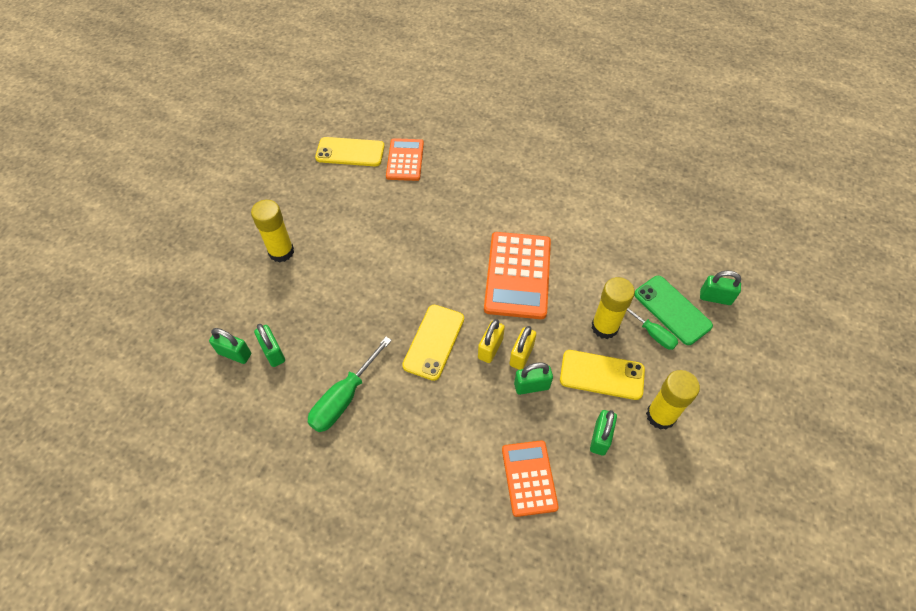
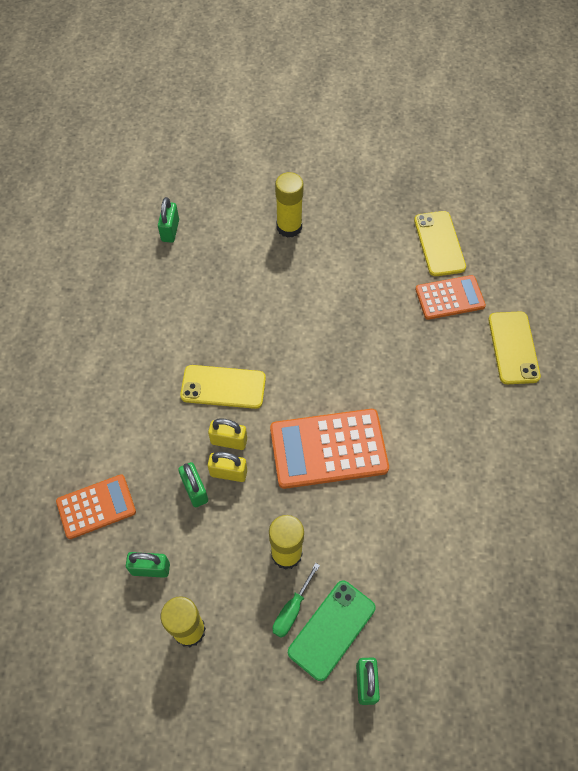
camera: 75 degrees right, 5 degrees up
(273, 352) = (178, 258): green padlock -> none
(344, 397) = (146, 328): green screwdriver -> none
(602, 375) = (224, 559): yellow phone -> yellow phone (513, 348)

